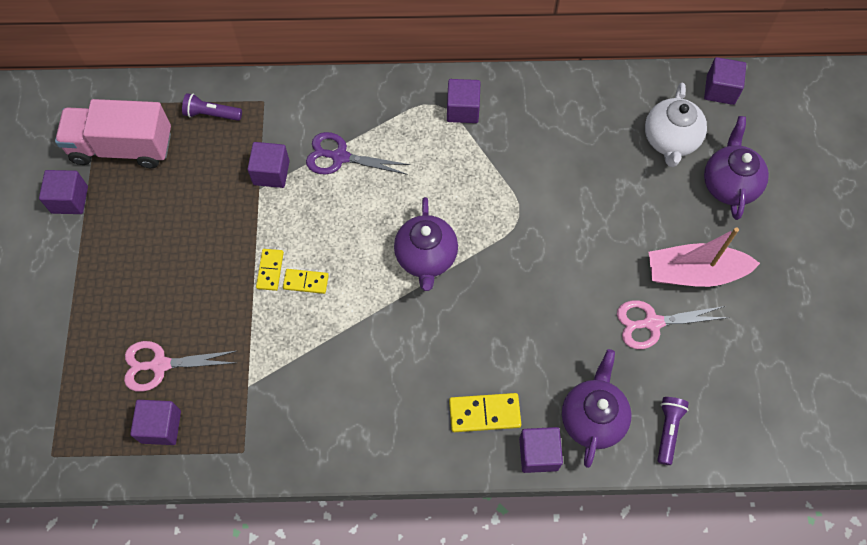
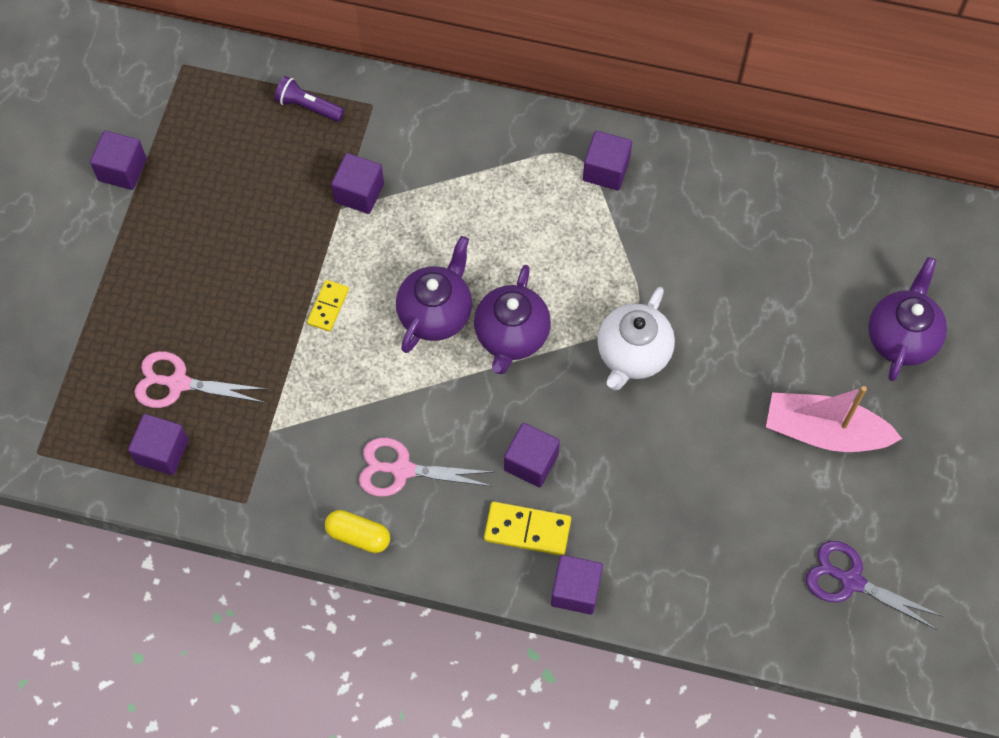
camera: 15 degrees right, 0 degrees up
(122, 147) = (196, 122): pink truck -> none
(306, 282) = (365, 330): yellow domino -> none
(340, 157) = (444, 193): purple scissors -> purple scissors (851, 581)
(346, 455) = (358, 536): none -> yellow capsule
(592, 418) = (650, 567): purple teapot -> purple teapot (436, 313)
(652, 323) = (754, 477): pink scissors -> pink scissors (402, 470)
(668, 430) = (733, 603): purple flashlight -> none
(670, 141) = (846, 267): white teapot -> white teapot (632, 355)
(720, 90) = (930, 219): purple cube -> purple cube (531, 462)

